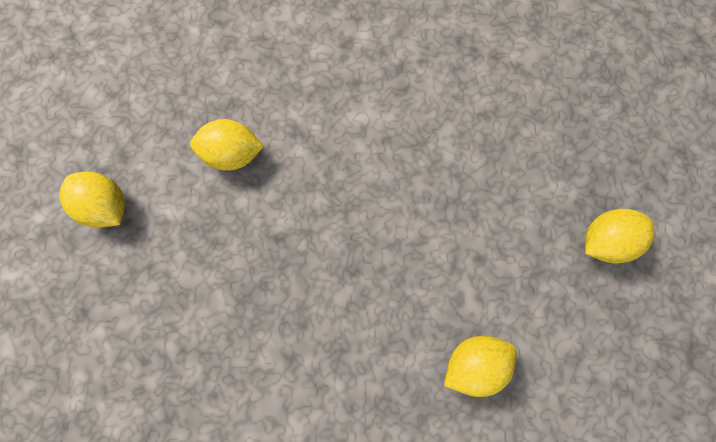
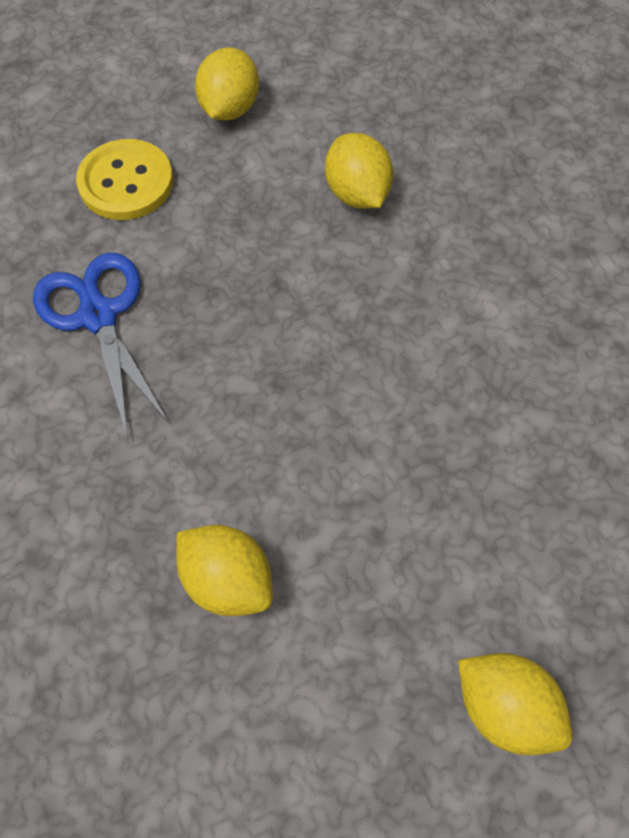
camera: 65 degrees right, 15 degrees down
(136, 309) = (126, 182): none -> yellow button
(244, 373) = (98, 316): none -> blue scissors

